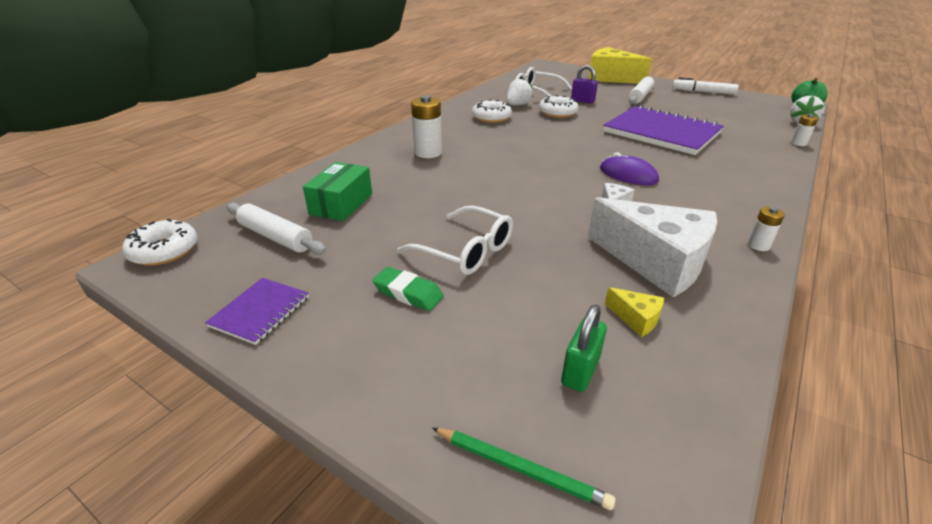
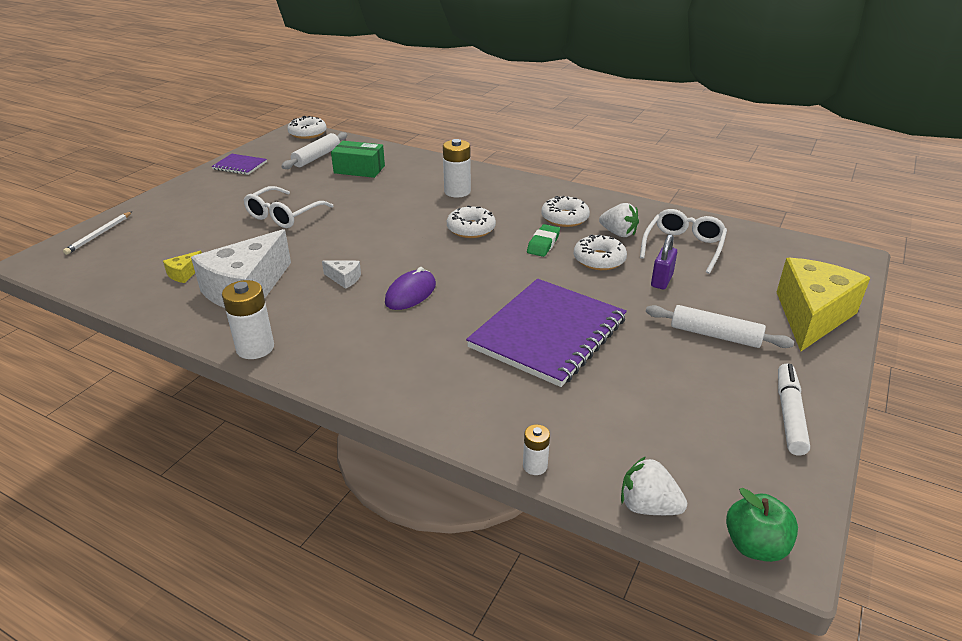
camera: 85 degrees right, 0 degrees up
(408, 293) = (241, 200): green eraser -> green eraser (543, 244)
(508, 149) = (471, 229): none -> white donut
(521, 468) = (99, 234): green pencil -> white pencil
(580, 371) = (149, 252): green padlock -> none
(758, 245) = (255, 348): white battery -> white battery, size x1.83

